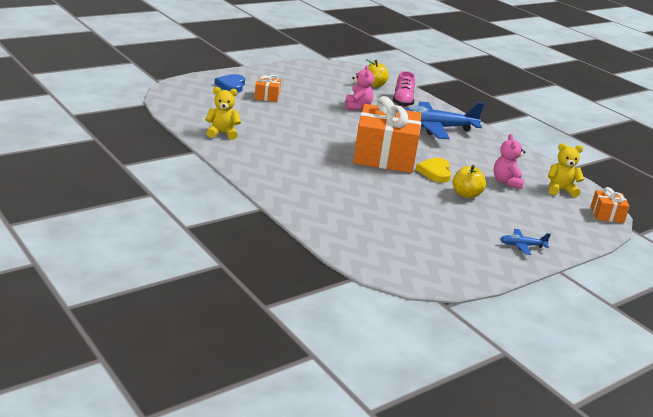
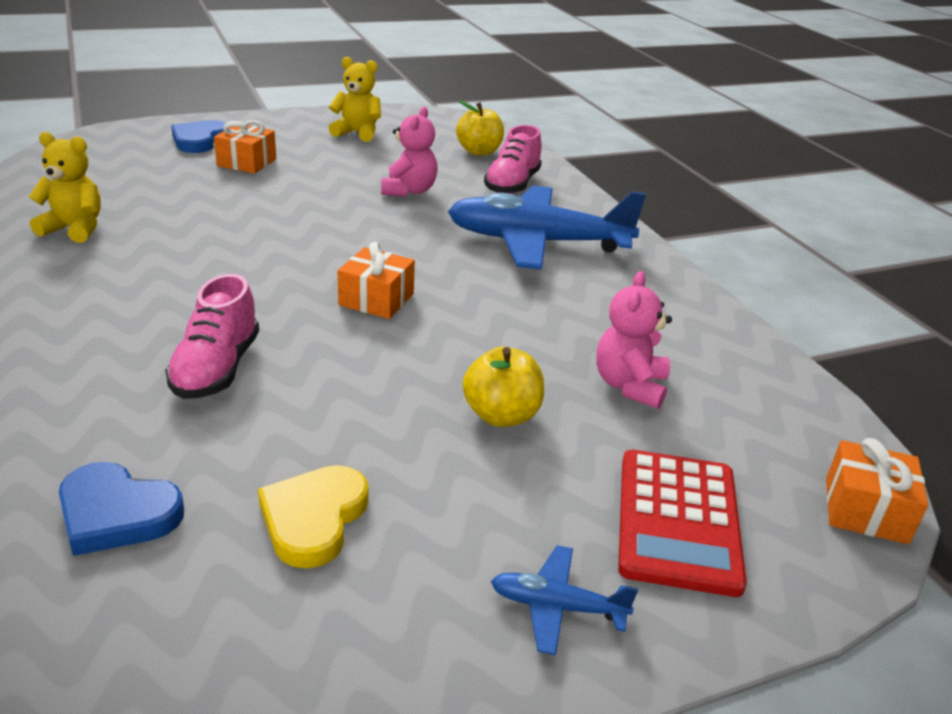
camera: 15 degrees right, 5 degrees up
(345, 186) = (216, 369): none -> pink shoe
(357, 232) = (117, 513): none -> blue heart
(384, 156) = (376, 299): orange gift -> orange gift, size x0.44
(435, 172) = (466, 347): yellow heart -> yellow heart (314, 518)
(547, 221) = (678, 521): none -> red calculator
(560, 190) = (762, 420): yellow teddy bear -> yellow teddy bear (357, 133)

